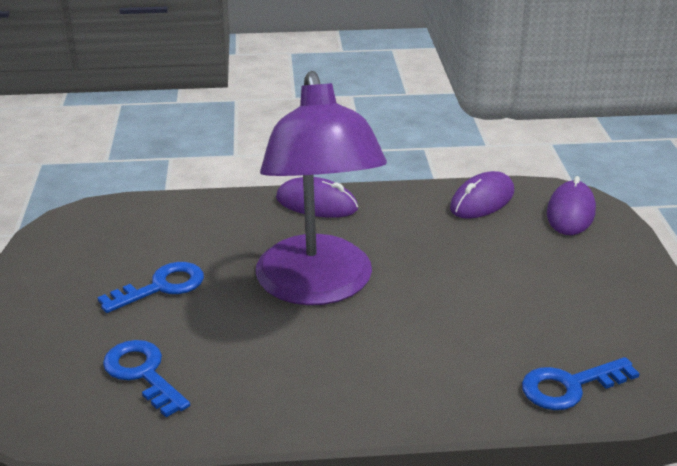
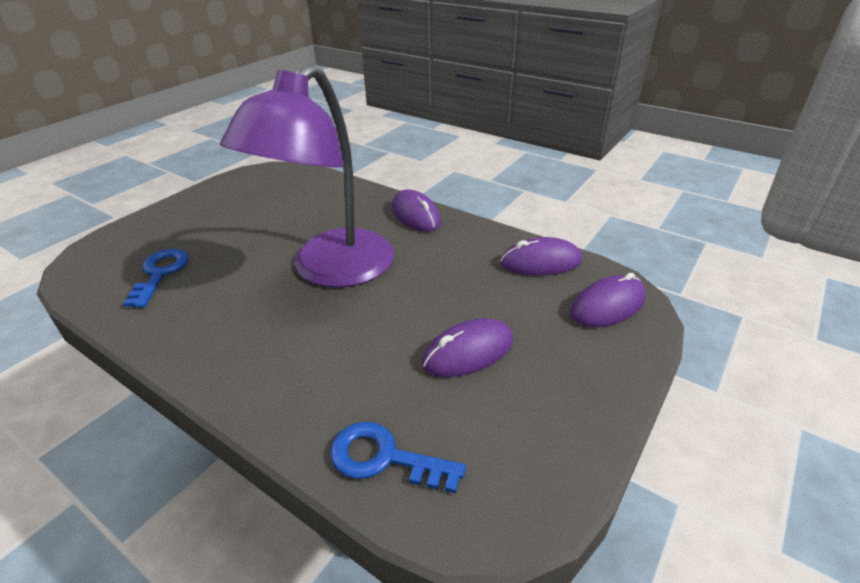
camera: 40 degrees right, 5 degrees up
(162, 287) = (251, 227): blue key -> none
(524, 292) = (468, 352): none -> purple mouse

